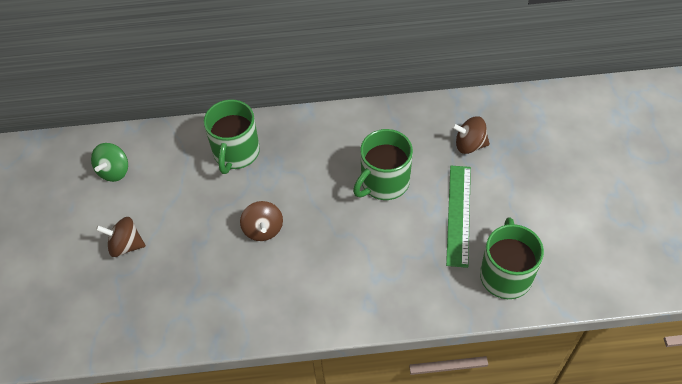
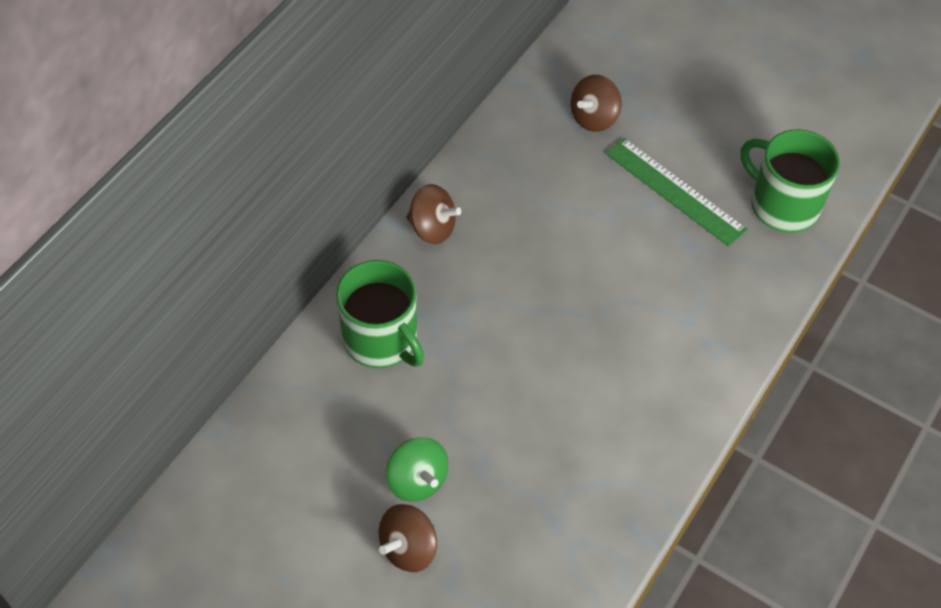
camera: 55 degrees left, 0 degrees up
(114, 171) = (273, 493): green spinning top -> green spinning top (417, 480)
(263, 229) = (524, 384): brown spinning top -> brown spinning top (432, 228)
(384, 182) = (569, 226): green mug -> none

